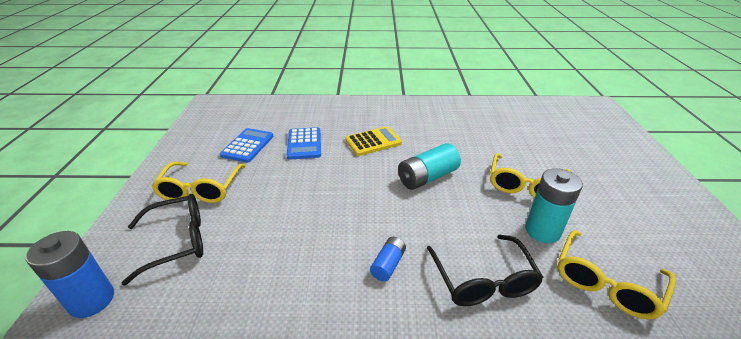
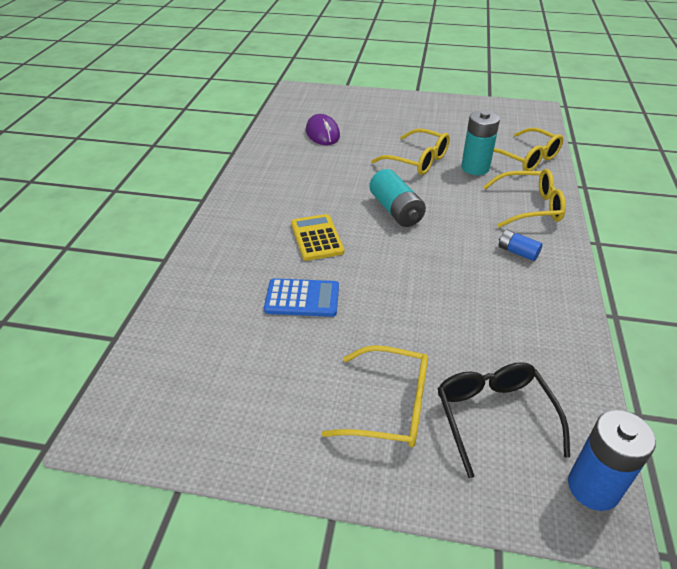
camera: 80 degrees left, 5 degrees up
(247, 145) = (287, 360): blue calculator -> none
(483, 280) = (530, 207): black glasses -> yellow glasses
(531, 127) = (322, 133): none -> purple mouse

